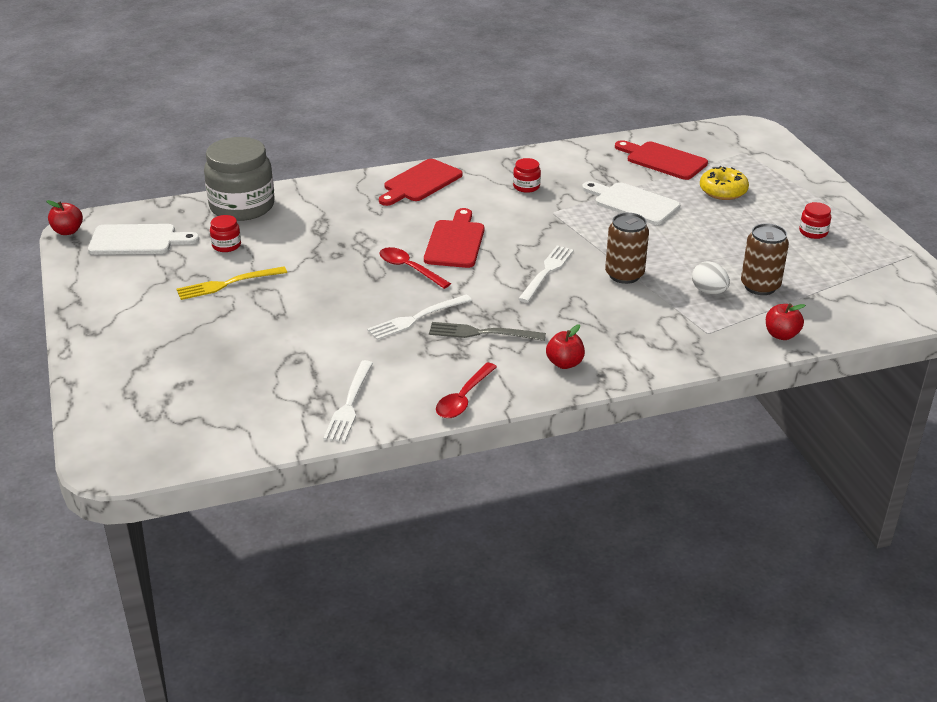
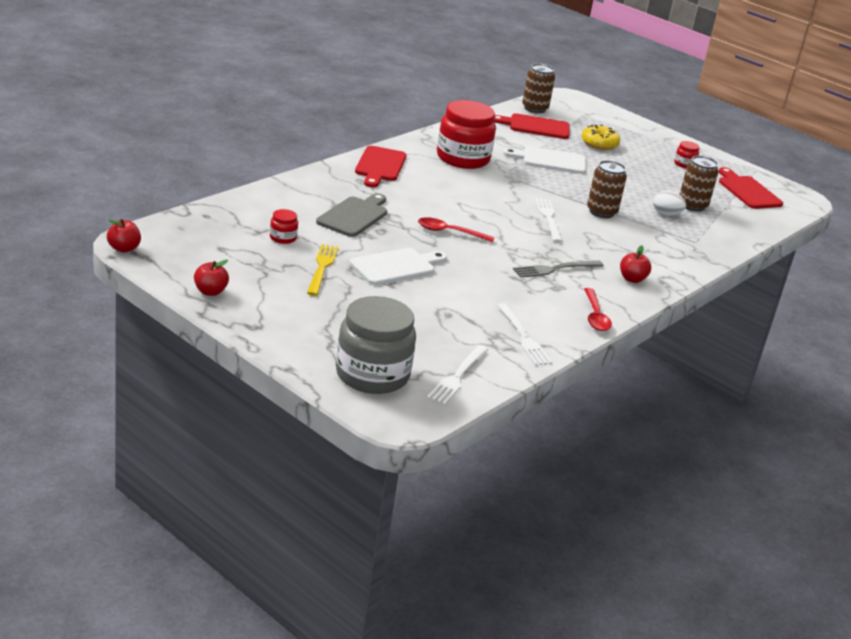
camera: 35 degrees left, 5 degrees down
(137, 240) = (199, 246): white cutting board -> white cutting board (396, 266)
(227, 284) = (322, 268): yellow fork -> yellow fork turned 150 degrees clockwise
(242, 206) = (257, 205): grey jar -> grey jar (372, 375)
(327, 234) = (354, 216): none -> grey cutting board
(416, 318) = (497, 267): white fork -> white fork (457, 377)
(455, 242) = (459, 207): red cutting board -> red cutting board (747, 191)
(526, 187) = (463, 158): red jar -> red jar, size x2.35
(688, 138) = (534, 109): none -> brown can
(781, 335) = (738, 235): red apple -> red apple (210, 292)

